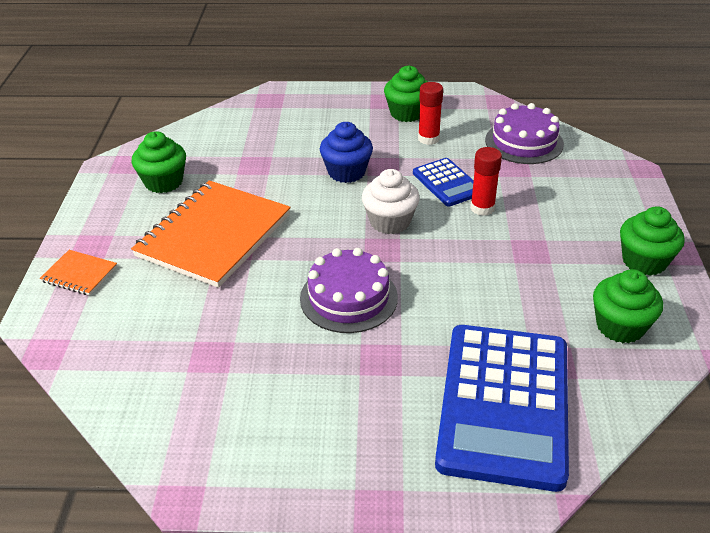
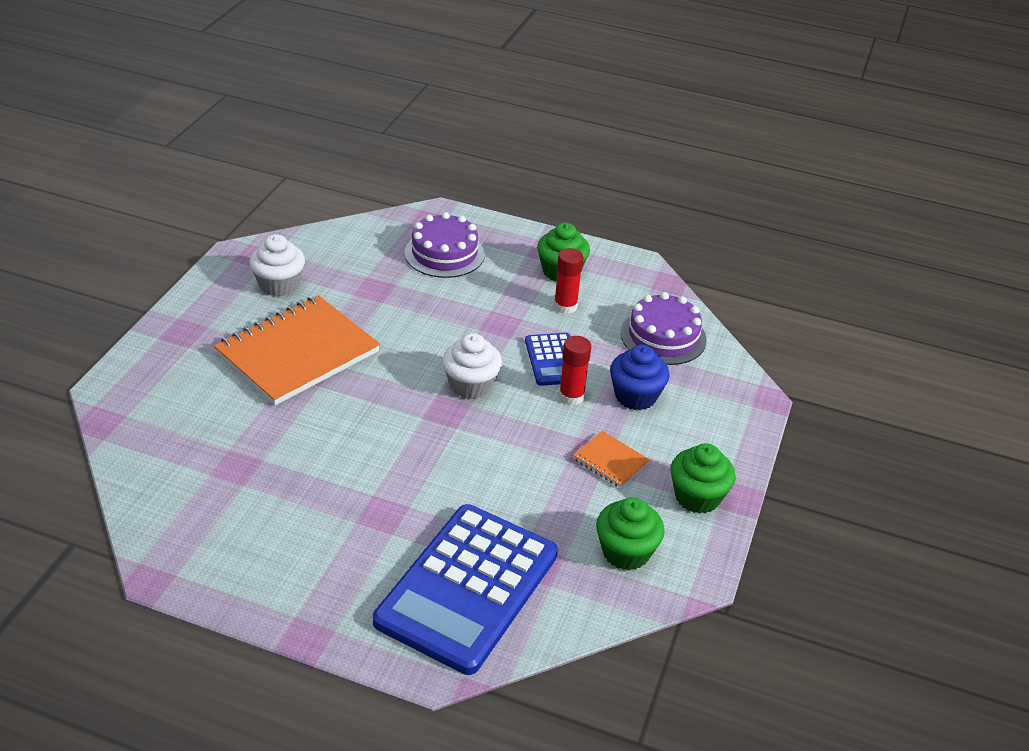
camera: 15 degrees right, 0 degrees up
(79, 274) = (160, 357): orange notebook -> orange notebook (610, 461)
(163, 182) = (279, 285): green cupcake -> white cupcake
(346, 172) = (460, 321): blue cupcake -> blue cupcake (635, 396)
(348, 298) = (387, 449): purple cake -> purple cake (444, 253)

